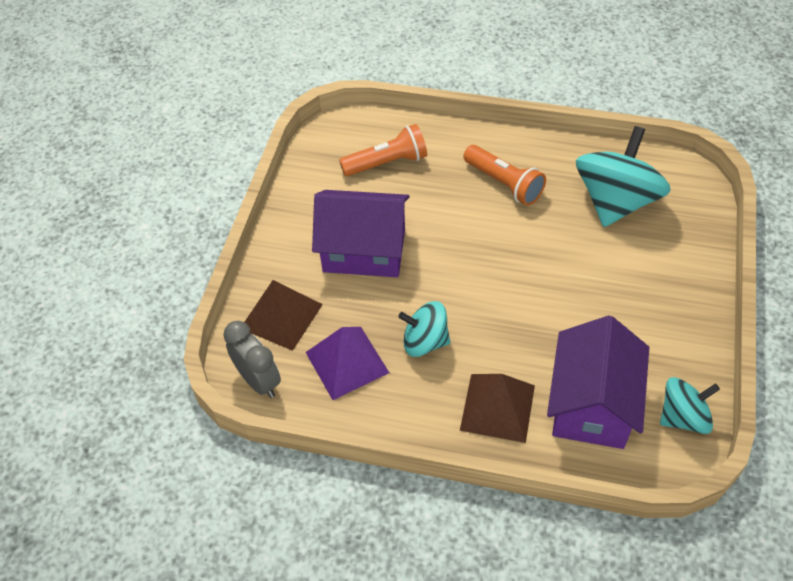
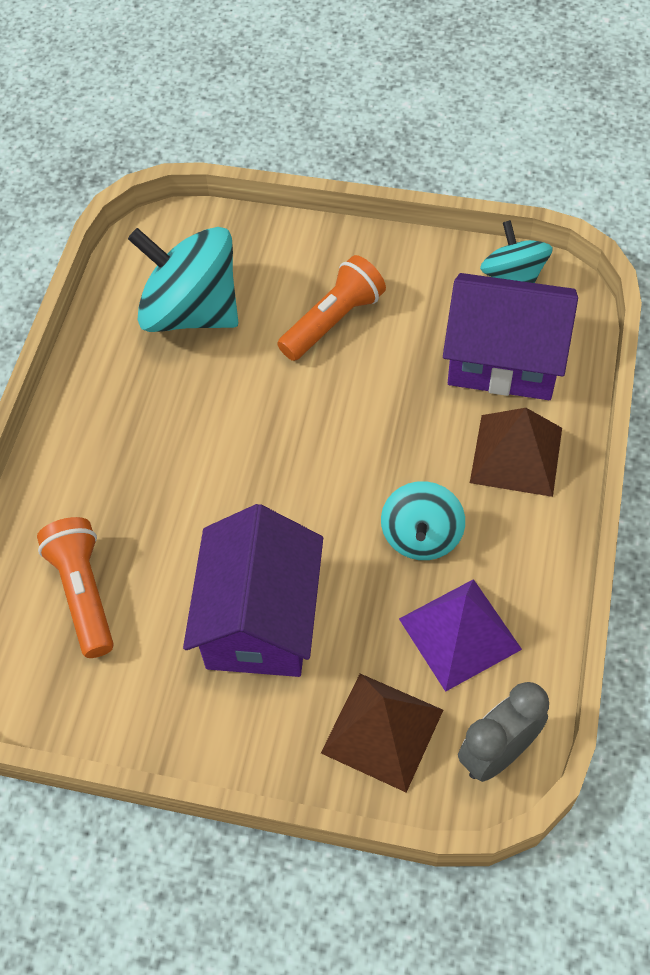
camera: 90 degrees left, 5 degrees up
(504, 184) = (146, 436): orange flashlight -> orange flashlight (333, 321)

